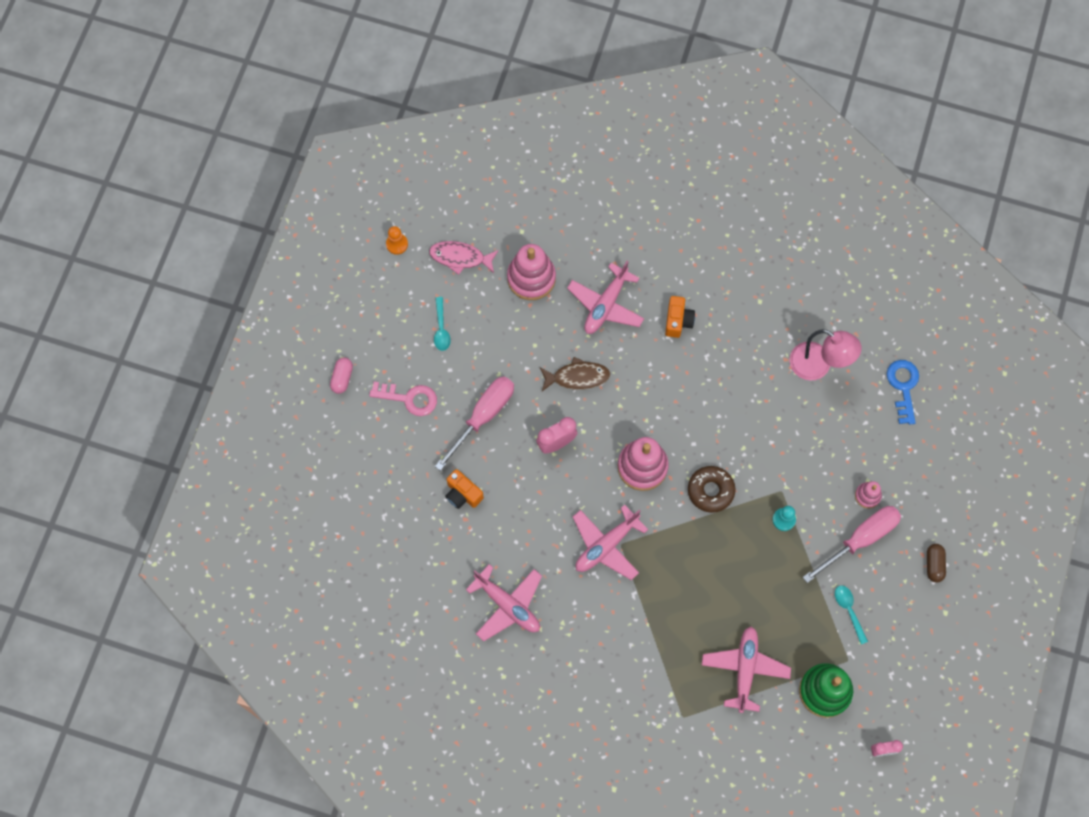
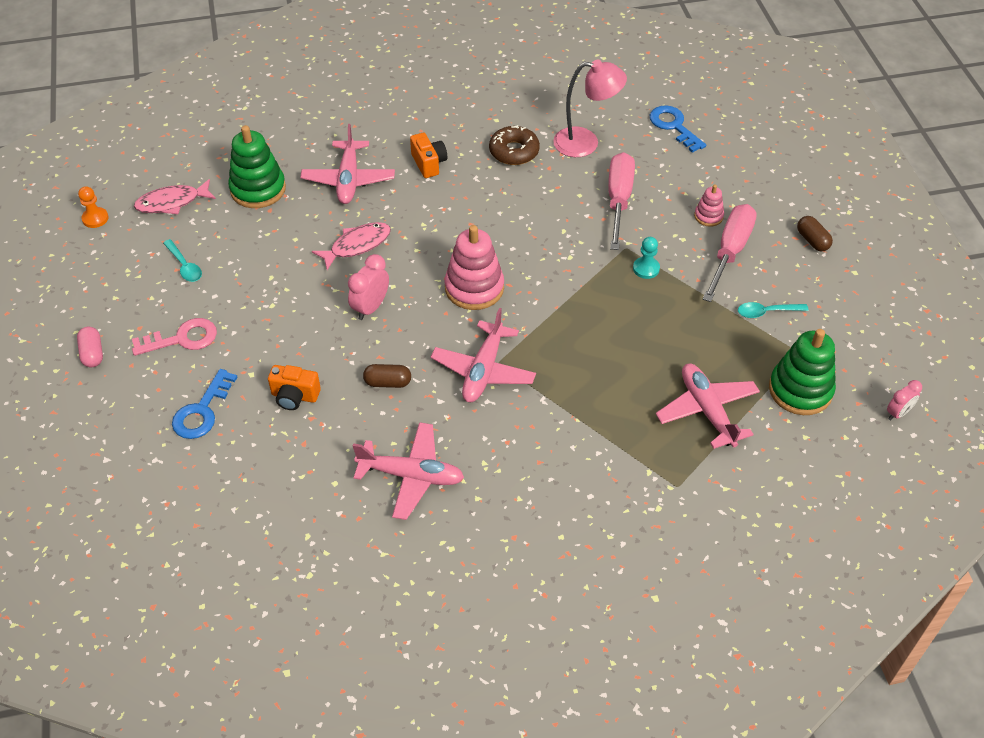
camera: 30 degrees left, 20 degrees down
(394, 472) = (202, 411): none -> blue key
(483, 416) = (276, 319): pink screwdriver -> pink screwdriver (618, 200)
(531, 278) = (258, 189): pink stacking toy -> green stacking toy
(533, 518) = (388, 382): none -> brown capsule
(577, 377) = (357, 245): brown fish -> pink fish
(710, 491) = (557, 277): brown donut -> brown donut (514, 151)
(849, 610) = (766, 312): turquoise spoon -> turquoise spoon turned 45 degrees counterclockwise

